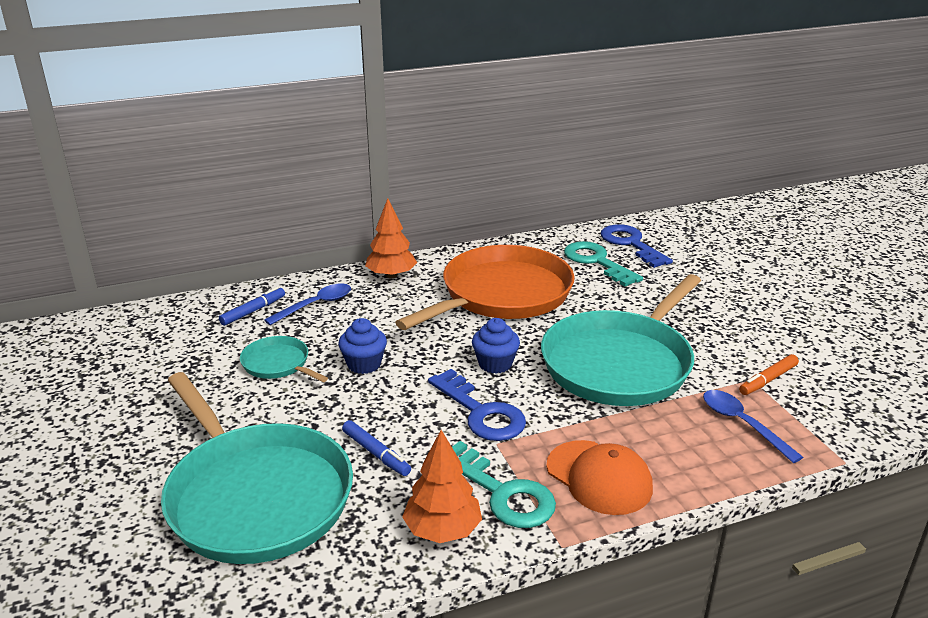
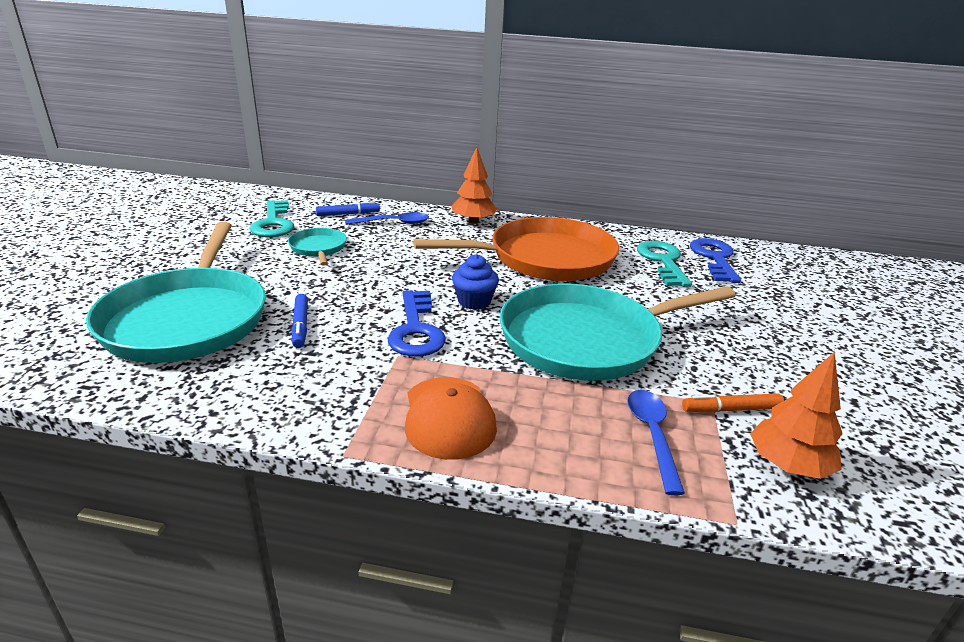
camera: 30 degrees right, 0 degrees up
(364, 364) = (375, 268): blue cupcake -> none
(442, 530) = (270, 397): orange tree -> orange tree (788, 466)
(502, 492) = (352, 392): turquoise key -> turquoise key (273, 223)

